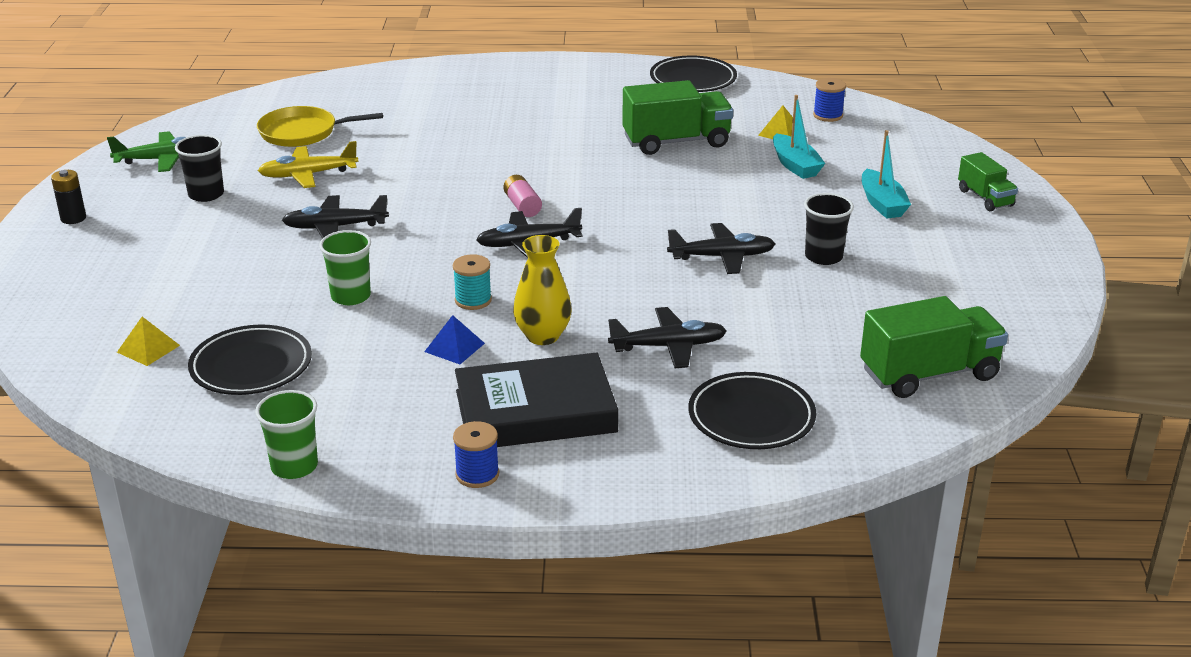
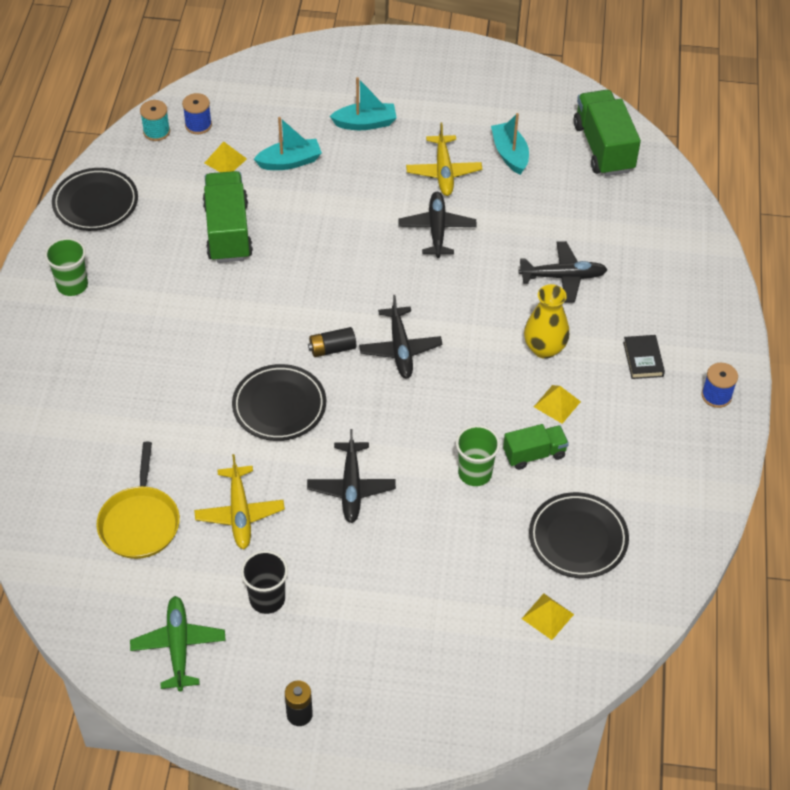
camera: 85 degrees left, 20 degrees up
(294, 466) = (709, 502): green cup -> green cup (72, 285)
(454, 347) = (557, 404): blue pyramid -> yellow pyramid
(473, 300) = (488, 390): turquoise spool -> turquoise spool (156, 132)
(522, 206) = (332, 349): pink battery -> black battery
(535, 411) = (643, 359): black book -> black book, size x0.44
(668, 346) = (562, 277): black plane -> black plane turned 90 degrees clockwise
(751, 417) = (651, 244): black plate -> black plate (279, 406)
(823, 257) = (443, 171): black cup -> yellow plane
(878, 301) = (510, 154): none -> turquoise boat
(985, 198) = (365, 65): green truck -> green truck (534, 454)

